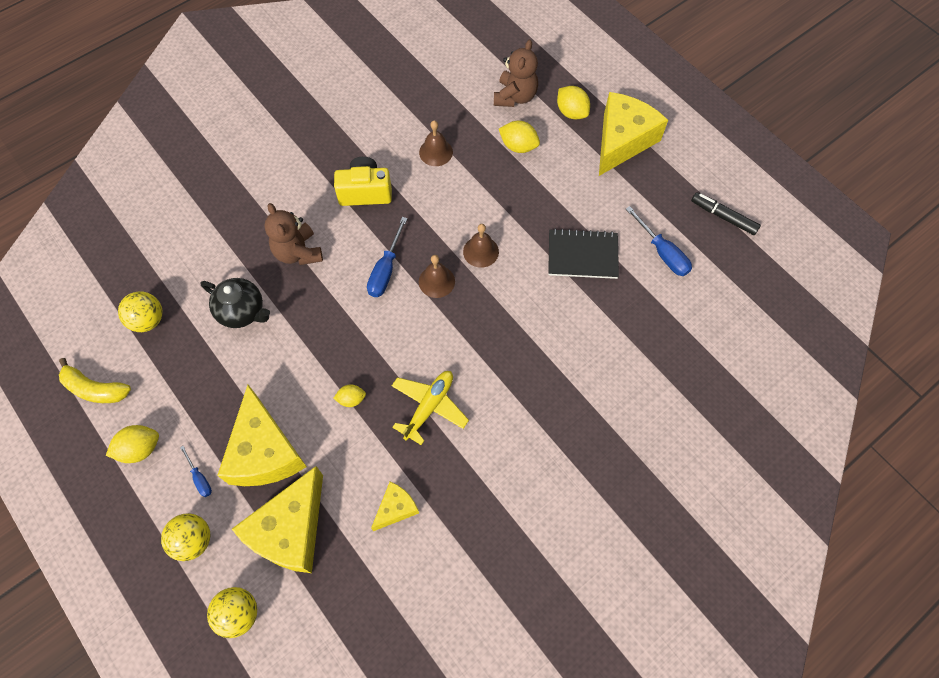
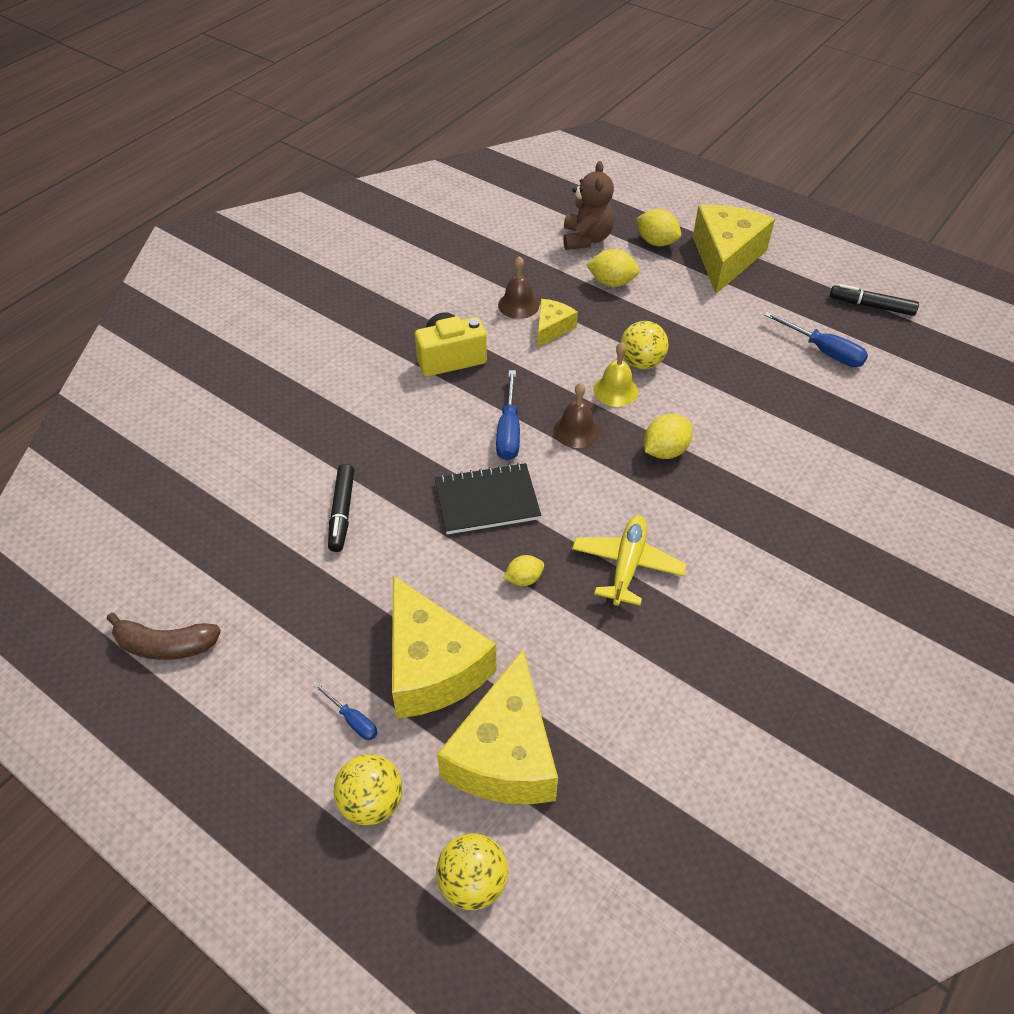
camera: 15 degrees left, 15 degrees down
(95, 389) = (166, 645): yellow banana -> brown banana
(140, 449) = (254, 704): yellow lemon -> yellow lemon (665, 451)
(148, 320) = (216, 548): yellow ball -> yellow ball (641, 362)
(242, 312) = (342, 512): black teapot -> black marker
(298, 252) = (390, 435): brown teddy bear -> none
(396, 508) = (636, 691): yellow cheese -> yellow cheese (552, 328)
(481, 251) = (615, 390): brown bell -> yellow bell
(582, 255) = (735, 371): black notebook -> black notebook (487, 501)

